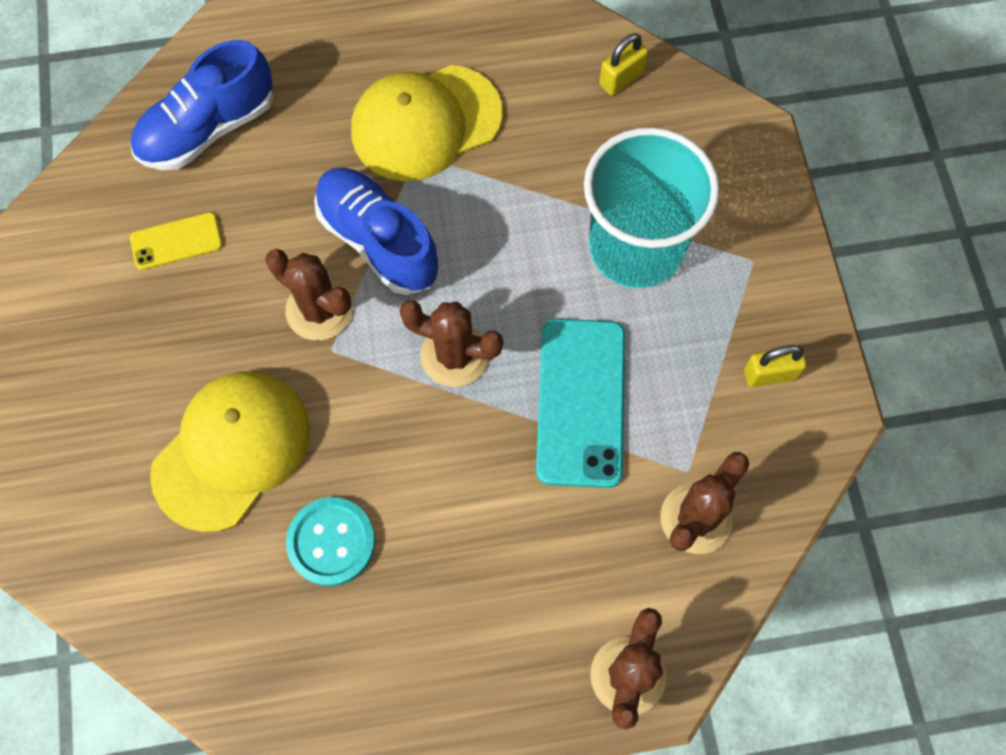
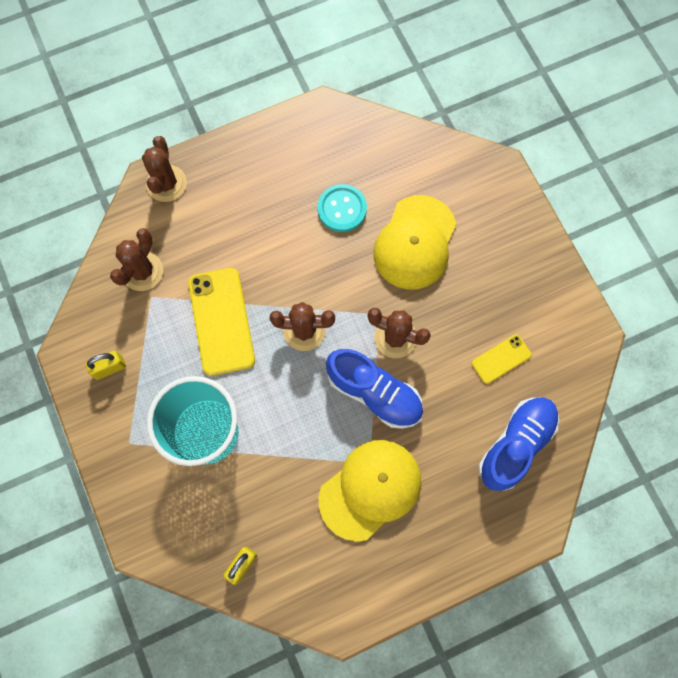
camera: 165 degrees right, 5 degrees up
(581, 402) = (221, 321): turquoise phone -> yellow phone

